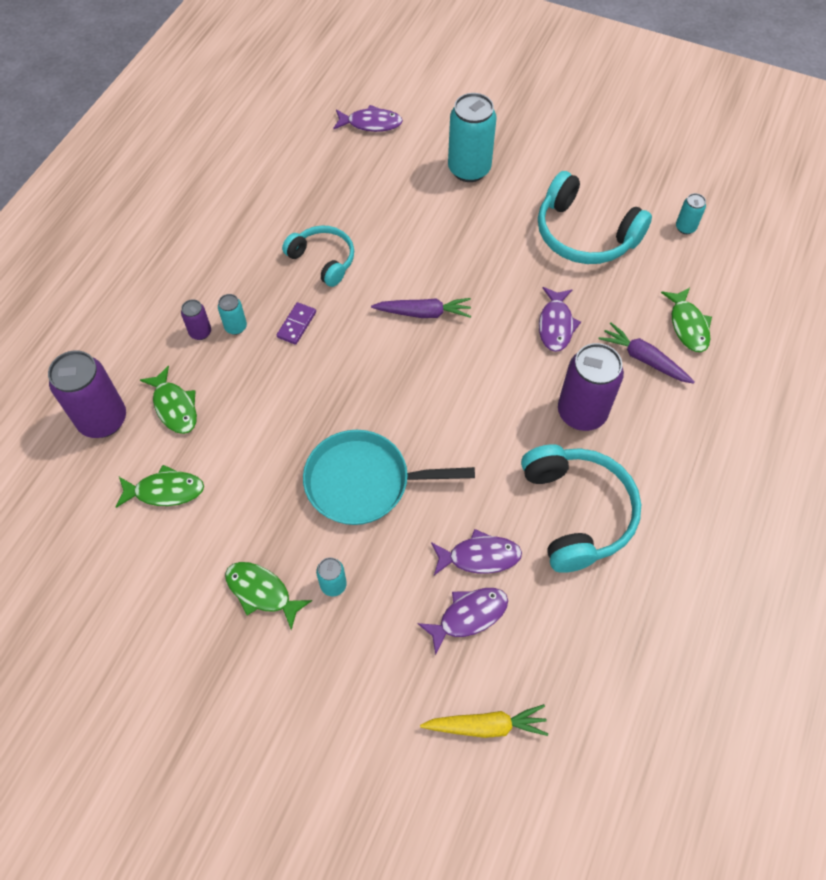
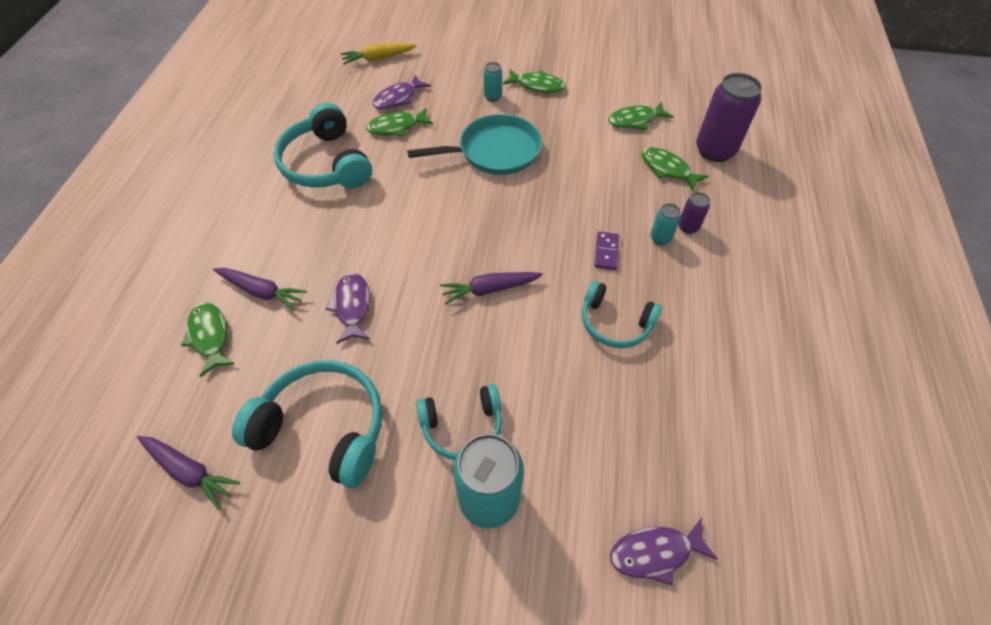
camera: 165 degrees right, 5 degrees down
(477, 213) = (462, 427): none -> turquoise headphones
(479, 556) = (396, 127): purple fish -> green fish
(581, 413) = (324, 232): purple can -> none
(685, 227) = (190, 471): turquoise can -> purple carrot

